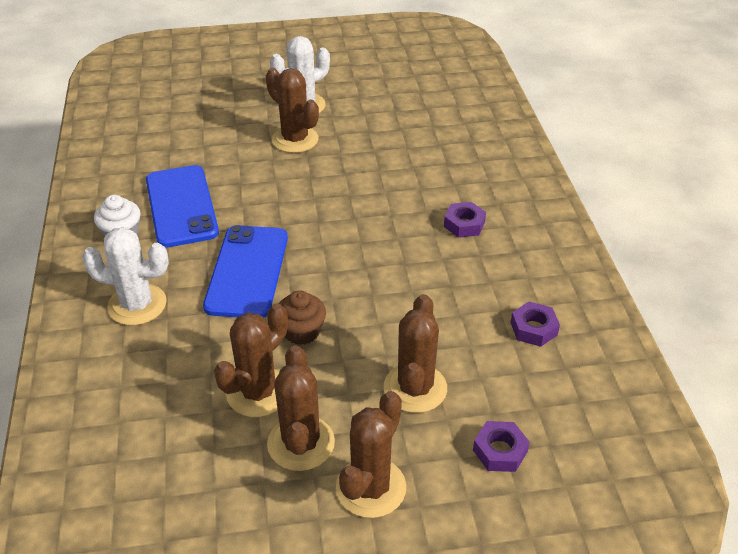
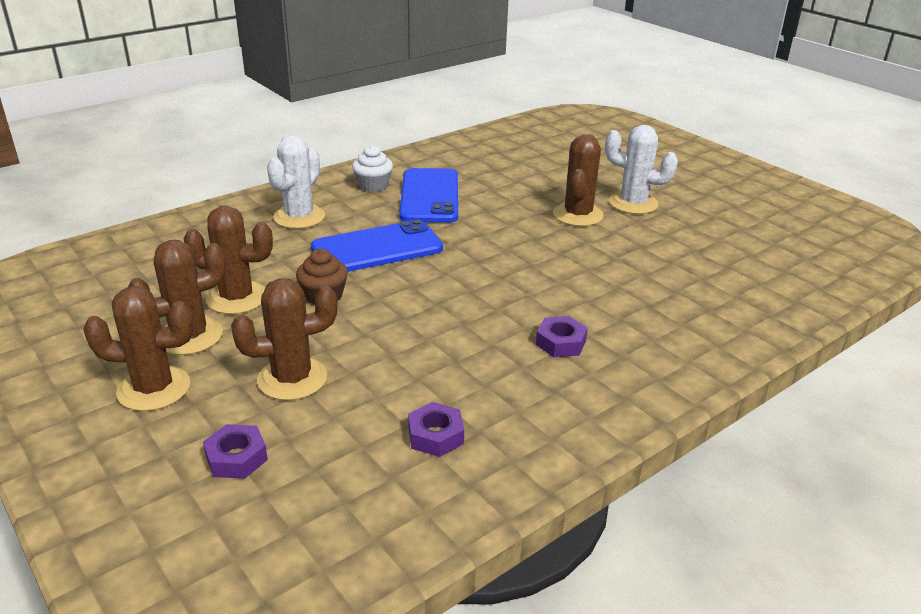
camera: 60 degrees right, 10 degrees down
(137, 305) = (299, 217): white cactus -> white cactus turned 45 degrees clockwise
(181, 206) = (429, 196): blue phone -> blue phone turned 45 degrees counterclockwise

